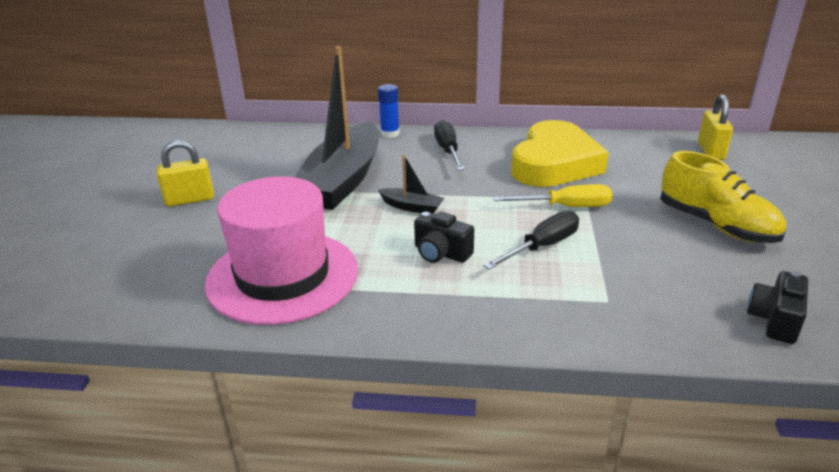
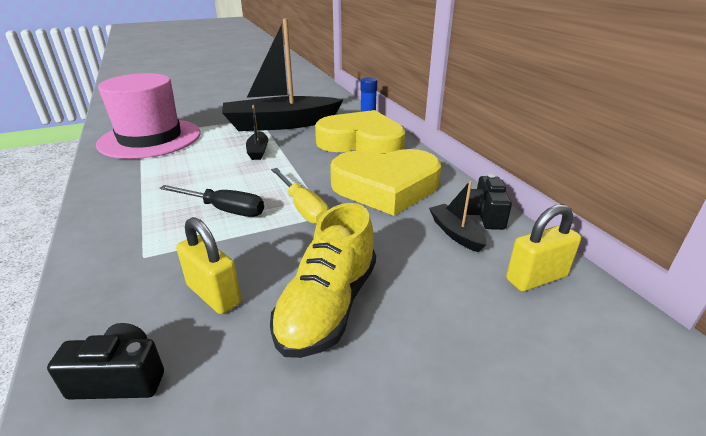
camera: 60 degrees right, 0 degrees up
(190, 199) = (227, 99): yellow padlock -> yellow padlock (214, 294)
(441, 253) = (196, 174): black camera -> black camera (484, 215)
(448, 151) = (361, 143): black screwdriver -> yellow heart
(645, 158) = (455, 233): none -> black boat

